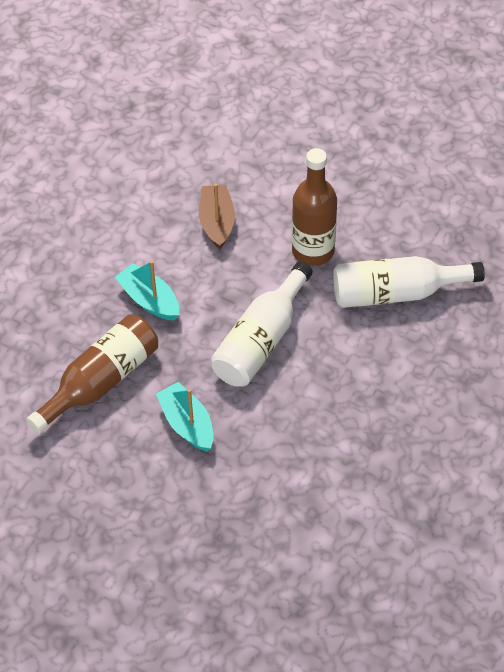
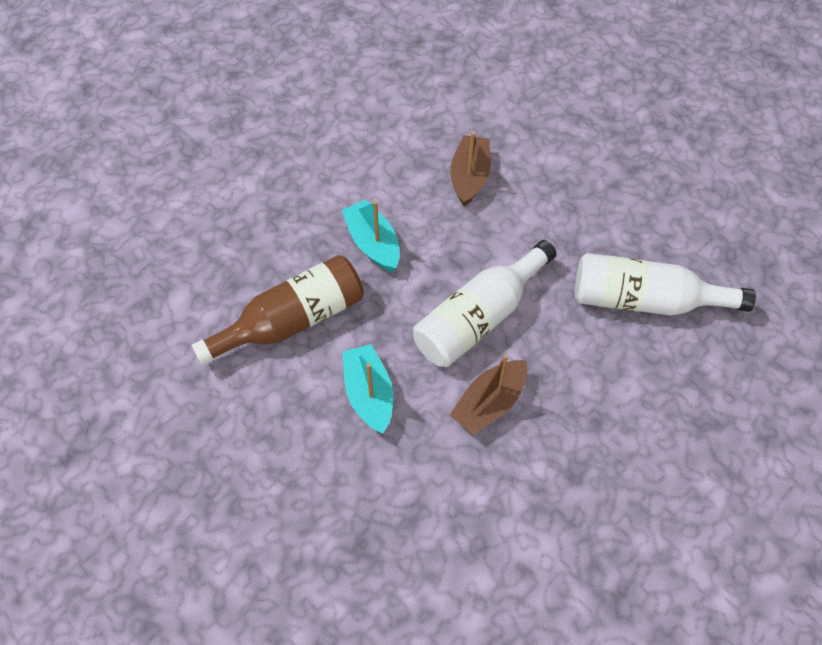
camera: 15 degrees right, 5 degrees up
(290, 406) = (489, 403): none -> brown boat
(313, 251) = (563, 231): brown bottle -> none

